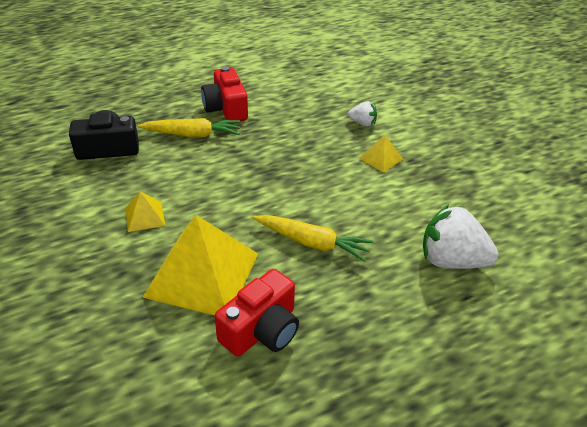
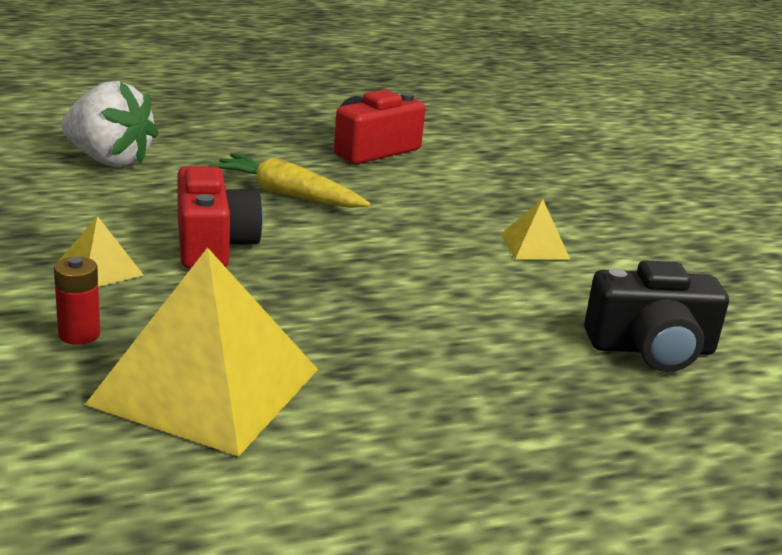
camera: 175 degrees left, 15 degrees down
(193, 134) = (480, 355): yellow carrot -> none
(202, 274) = (440, 189): yellow pyramid -> yellow pyramid (205, 386)
(226, 108) = (404, 408): red camera -> red camera (213, 244)
(362, 123) = (79, 334): white strawberry -> red battery

